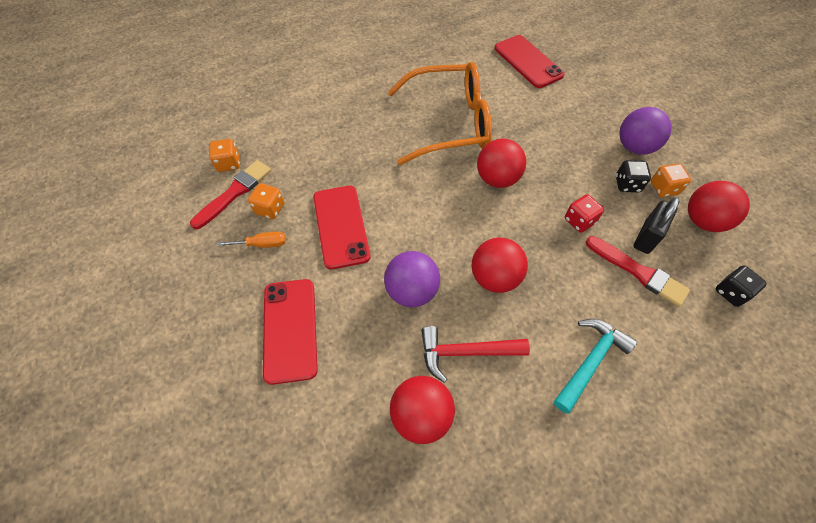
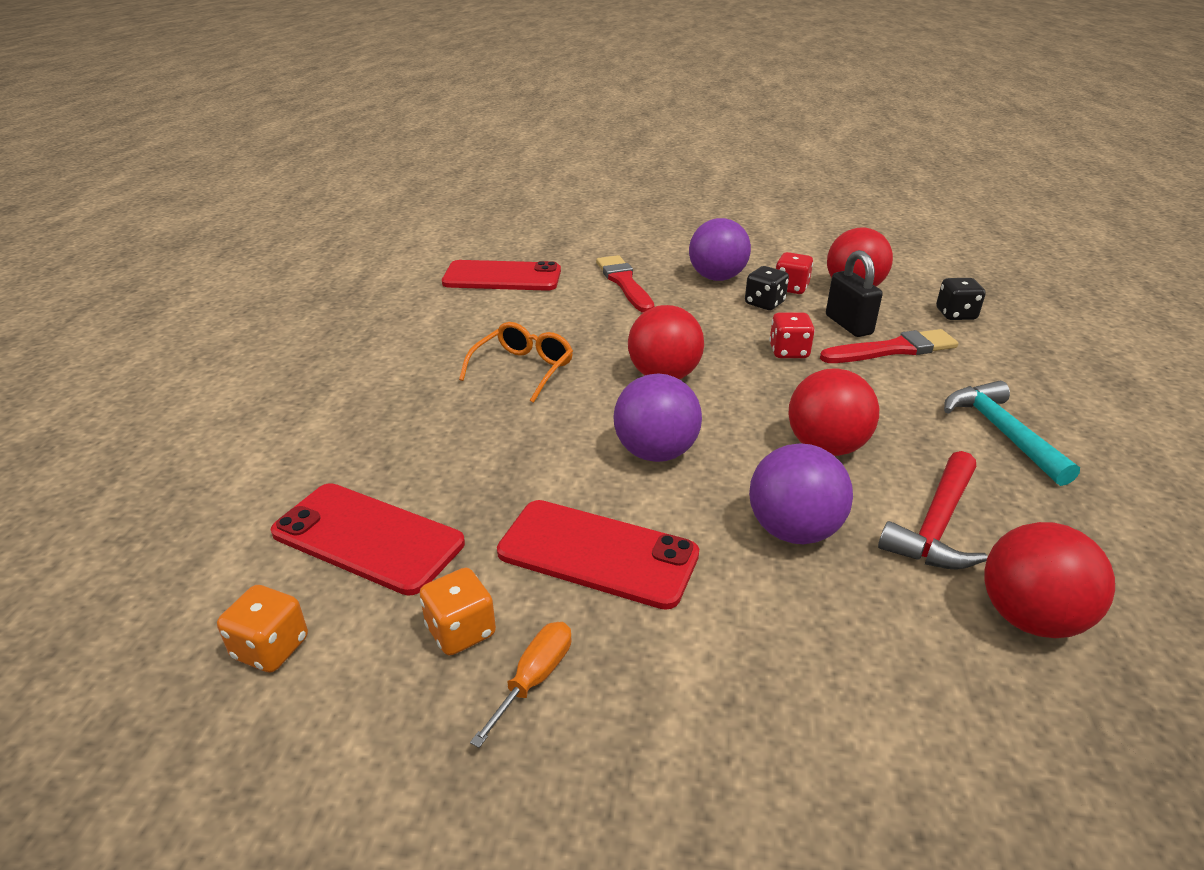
camera: 55 degrees left, 25 degrees down
(234, 192) = (358, 670): red brush -> red brush (624, 283)
(290, 329) = (769, 719): red phone -> red phone (367, 538)
(427, 209) = (655, 453): none -> purple ball
(450, 123) = (523, 369): orange glasses -> orange glasses, size x0.50
(664, 188) = (791, 288): orange dice -> red dice

